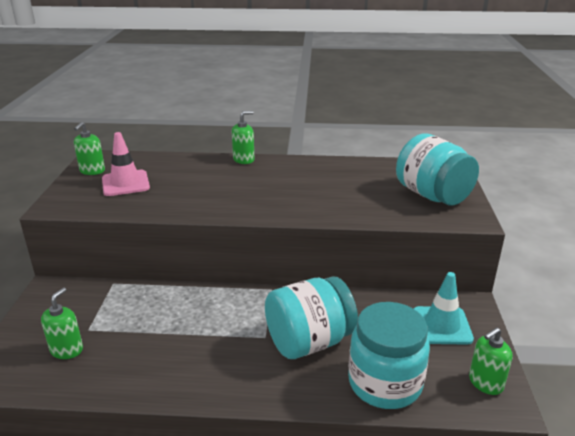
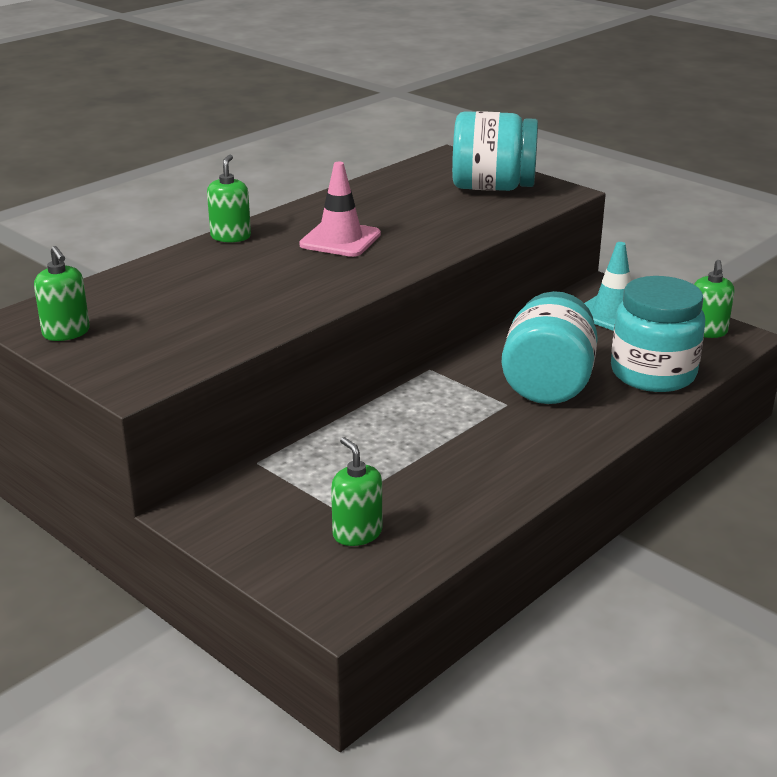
camera: 50 degrees left, 0 degrees up
(125, 183) = (155, 322): pink traffic cone -> pink traffic cone (340, 240)

